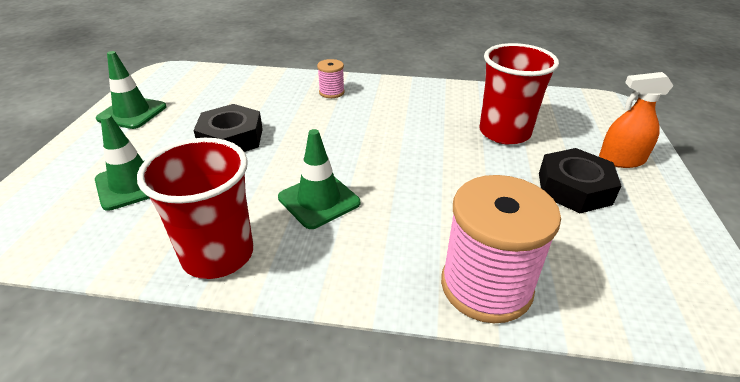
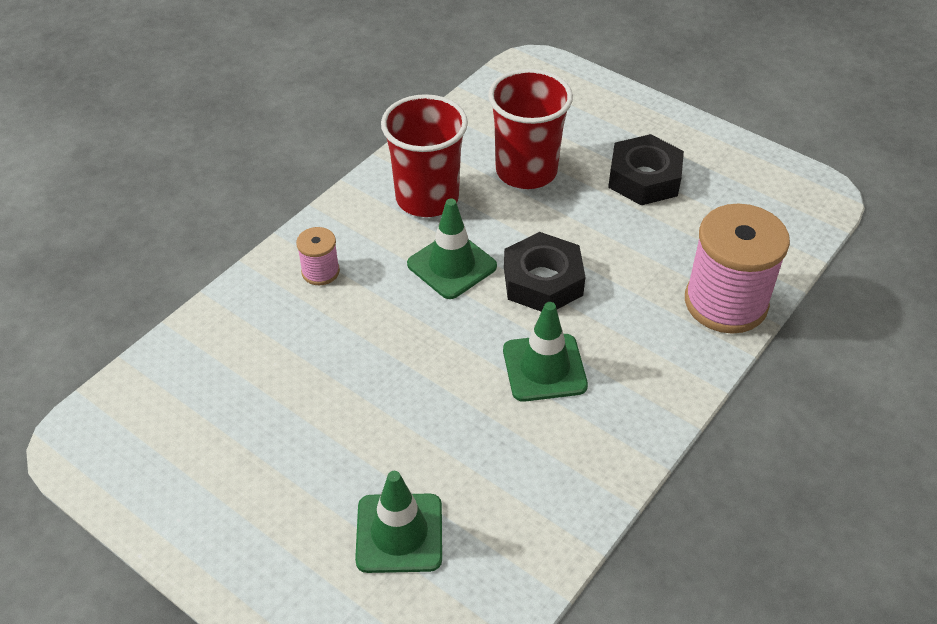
camera: 60 degrees left, 10 degrees up
(132, 113) = (198, 507): green traffic cone -> green traffic cone (452, 265)
(218, 254) = (581, 476): red cup -> red cup (427, 198)
(231, 138) = (361, 409): black nut -> black nut (543, 281)
(621, 160) = (625, 122): orange spray bottle -> none

